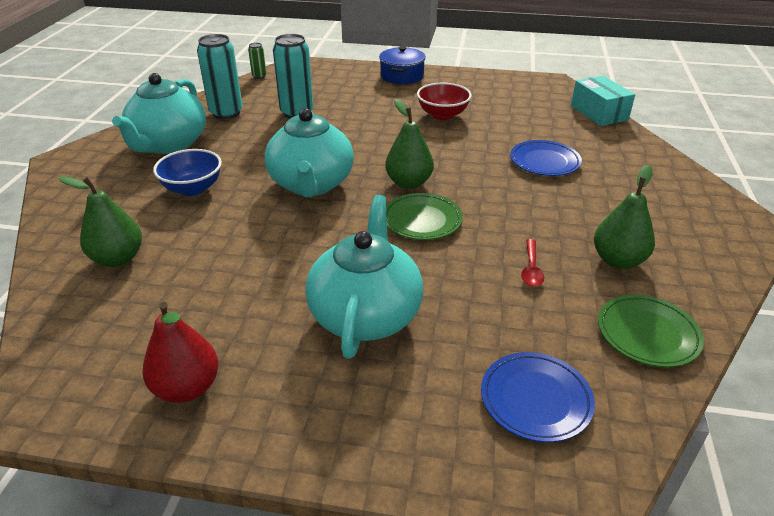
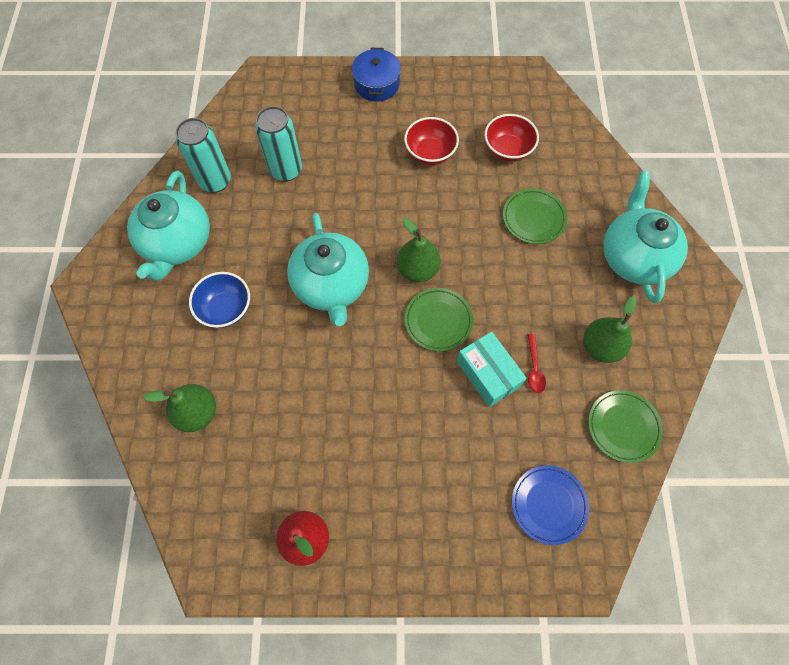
camera: 10 degrees left, 30 degrees up
(259, 76) = (227, 106): green can -> none
(366, 314) = (415, 442): turquoise teapot -> turquoise teapot (634, 256)
(522, 119) = (507, 150): none -> red bowl
(544, 162) = (533, 218): blue plate -> green plate
(599, 113) = (578, 127): turquoise box -> turquoise box (488, 374)

